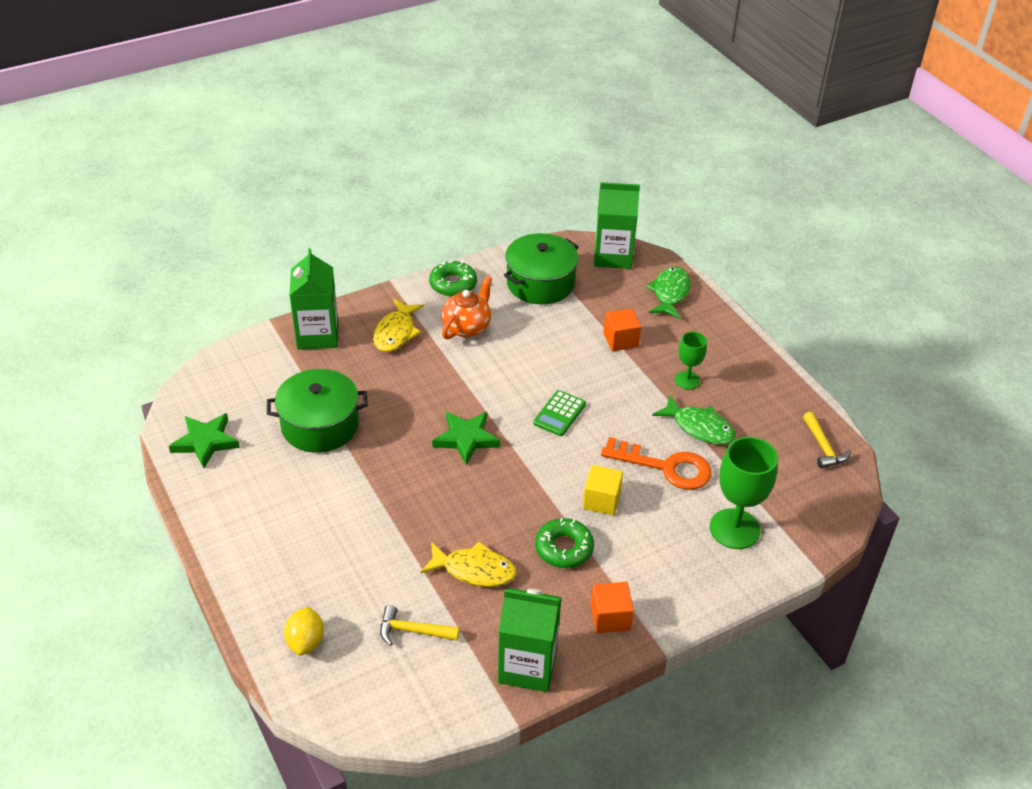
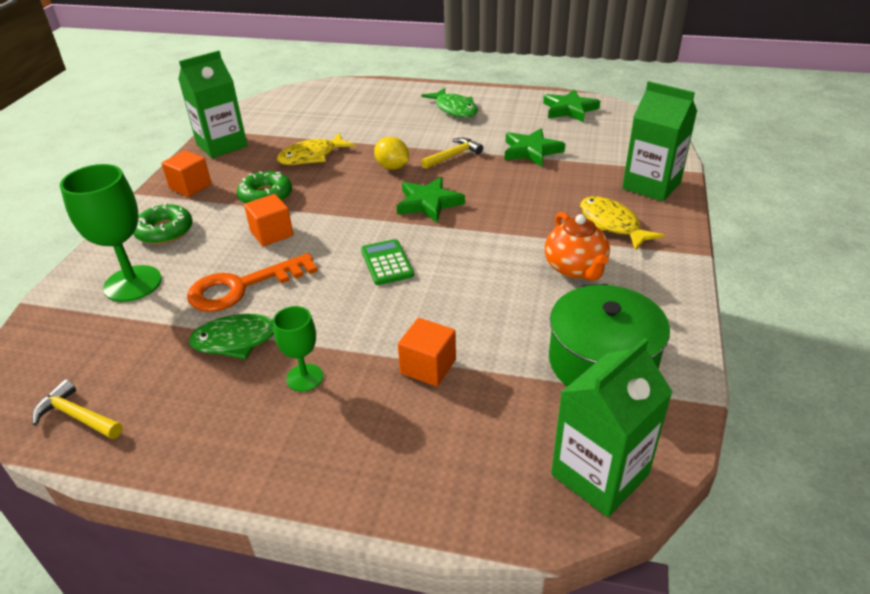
camera: 135 degrees right, 5 degrees down
(305, 642) = (358, 94): yellow lemon -> yellow lemon (392, 167)
(320, 425) = (531, 151): green pot -> green star
(413, 631) = (309, 122): yellow hammer -> yellow hammer (453, 156)
(453, 284) = (663, 293): green donut -> green donut (164, 231)
(601, 500) = (272, 233): yellow cube -> orange cube
(670, 293) = (456, 479): green fish -> green fish (454, 109)

